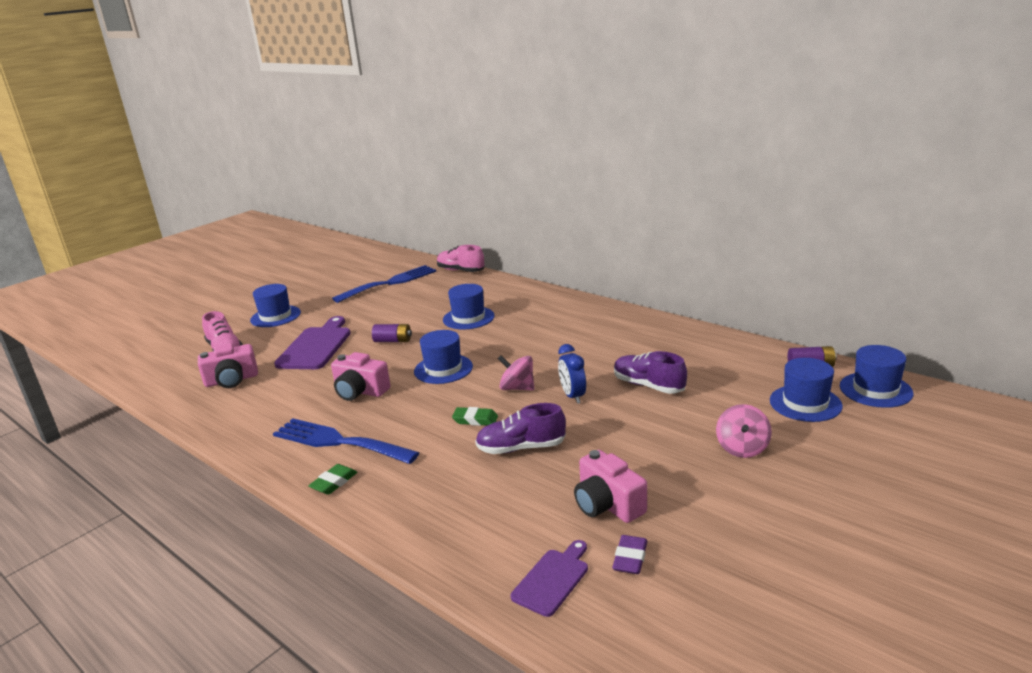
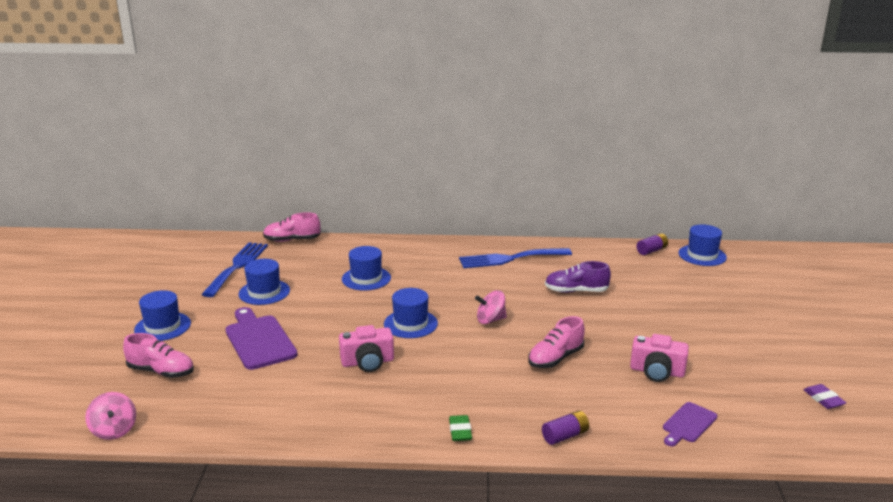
camera: 40 degrees left, 0 degrees up
(231, 380) = (222, 394): pink camera -> none
(338, 442) = (414, 403): blue fork -> blue fork (509, 259)
(393, 341) = (328, 315): purple battery -> purple battery (565, 436)
(475, 420) = (495, 351): green eraser -> none
(521, 448) = (555, 358): purple shoe -> pink shoe
(552, 579) = (688, 424): purple cutting board -> purple cutting board turned 135 degrees counterclockwise
(572, 396) = (537, 313): blue clock -> none
(630, 558) = (710, 395): purple eraser -> purple eraser (823, 399)
(742, 448) = (681, 312): pink spinning top -> pink spinning top (114, 430)
(805, 403) = (678, 274): blue hat -> blue hat (264, 292)

